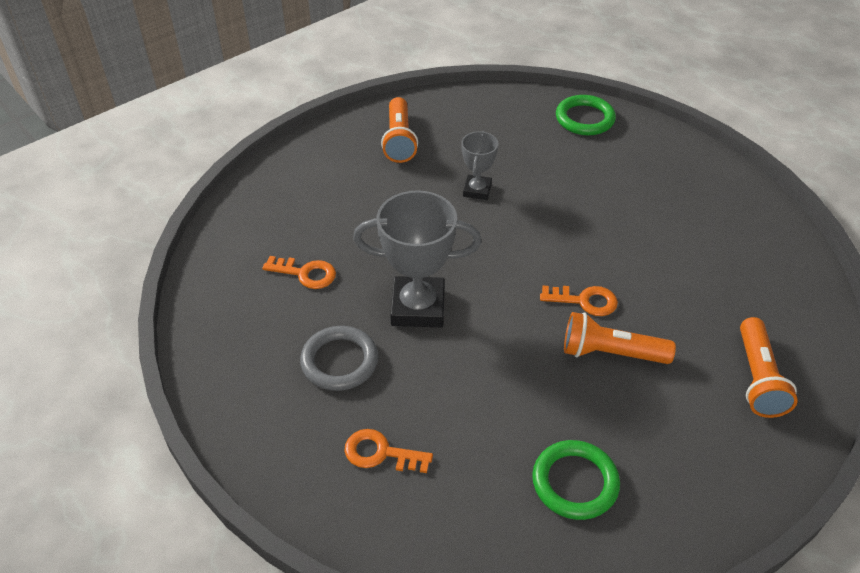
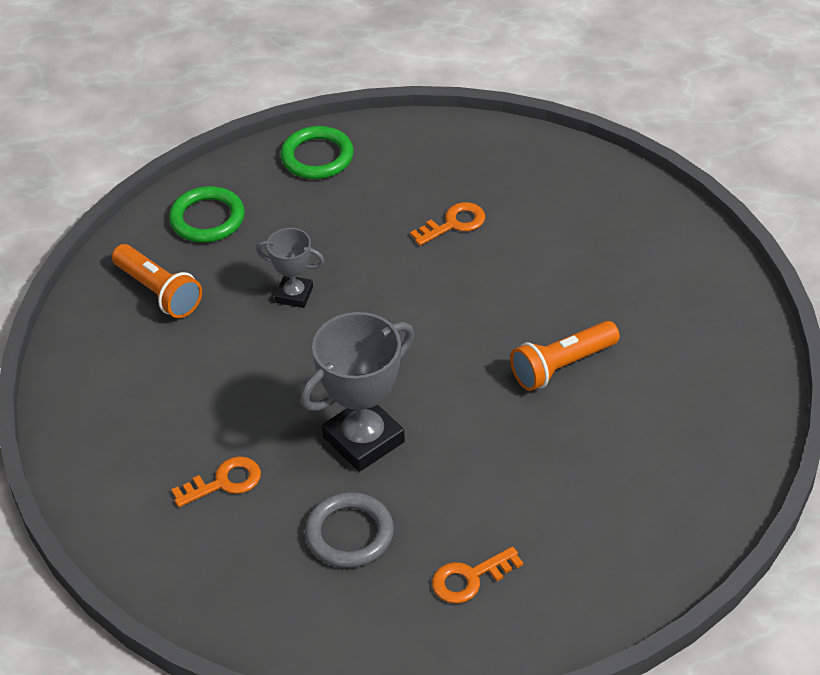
camera: 40 degrees left, 0 degrees up
(477, 190) = (294, 295): grey trophy -> grey trophy turned 45 degrees counterclockwise
(575, 482) = (637, 487): green ring -> green ring (207, 219)
(584, 301) = (497, 336): orange key -> orange key (454, 224)
(758, 379) = (688, 309): orange flashlight -> none

